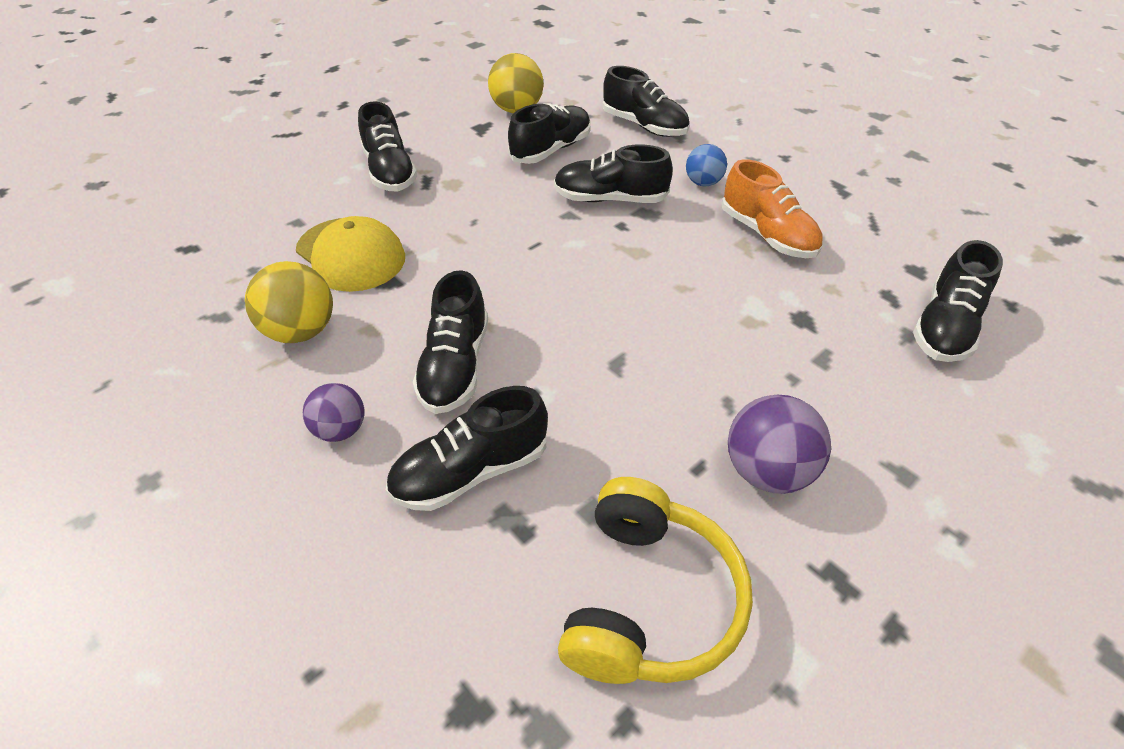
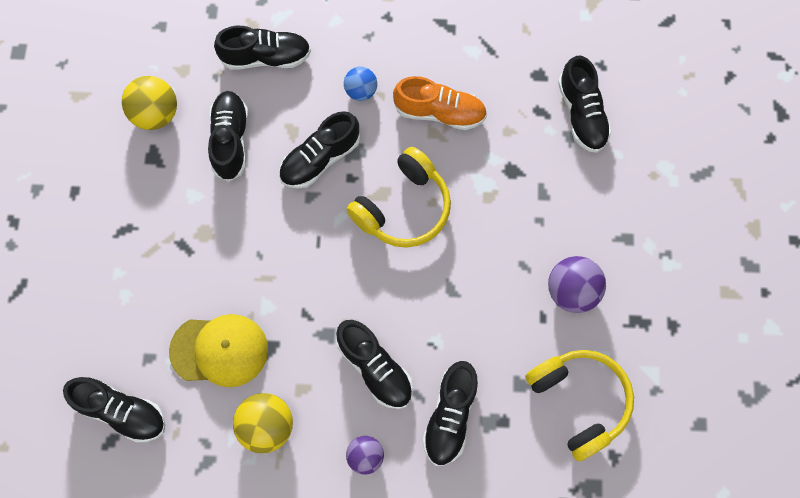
camera: 45 degrees left, 25 degrees up
(390, 172) = (148, 260): black shoe -> black shoe (121, 411)
(646, 273) = (403, 208): none -> yellow headphones

